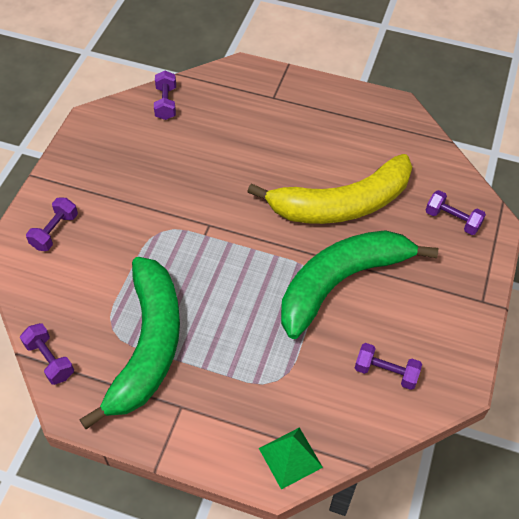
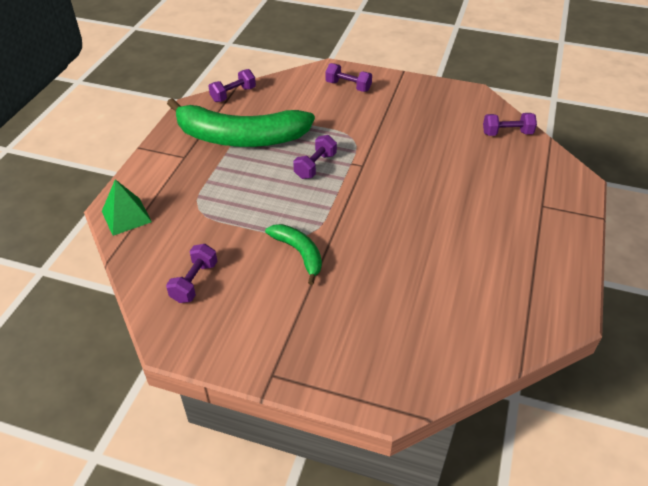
camera: 90 degrees right, 10 degrees down
(341, 204) = (399, 256): yellow banana -> none
(341, 282) = (299, 253): green banana -> green banana, size x0.48
(452, 220) = (388, 356): purple dumbbell -> purple dumbbell (315, 166)

